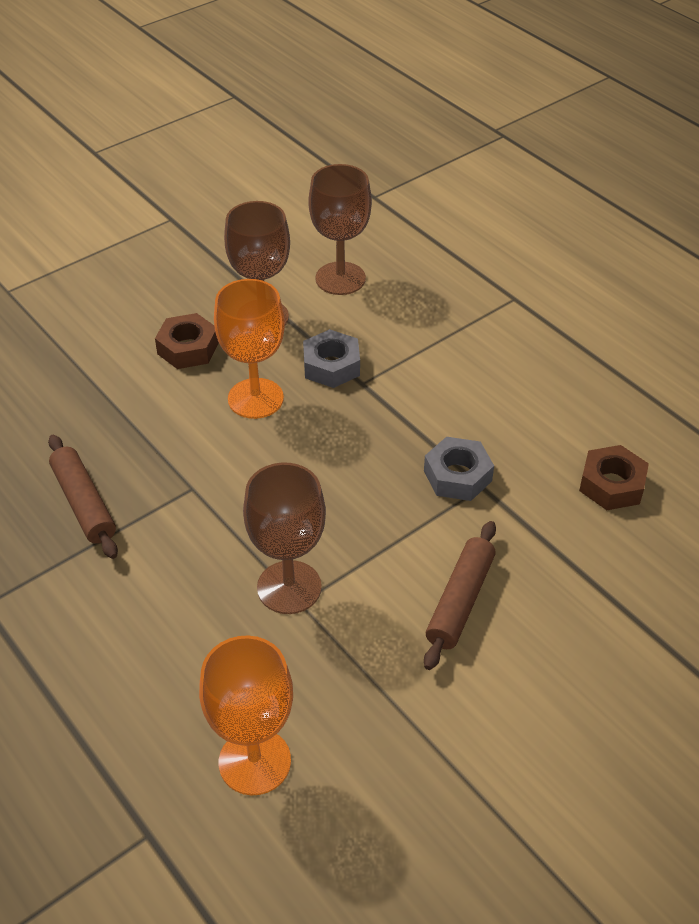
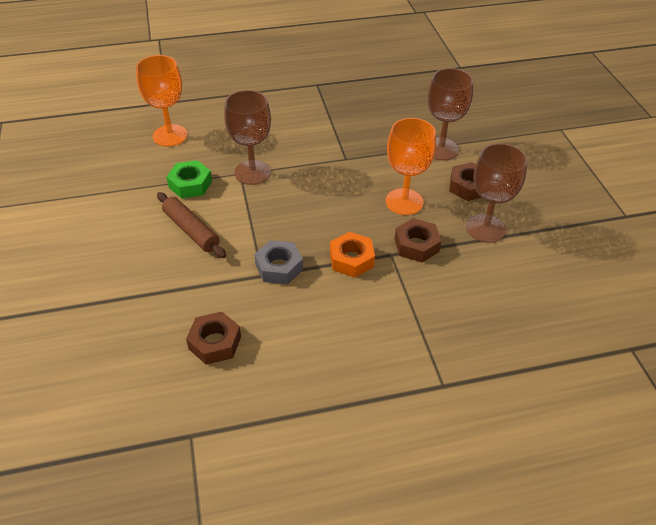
camera: 115 degrees right, 0 degrees up
(84, 503) = (360, 122): brown rolling pin -> none
(331, 366) = (416, 245): grey nut -> brown nut
(340, 278) = (515, 283): brown goblet -> brown goblet (441, 149)
(365, 656) = (190, 184): none -> green nut
(396, 414) = (351, 259): none -> orange nut

